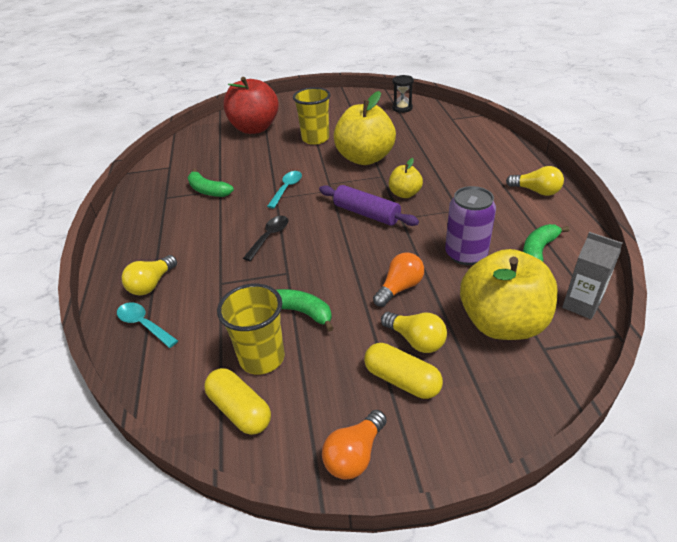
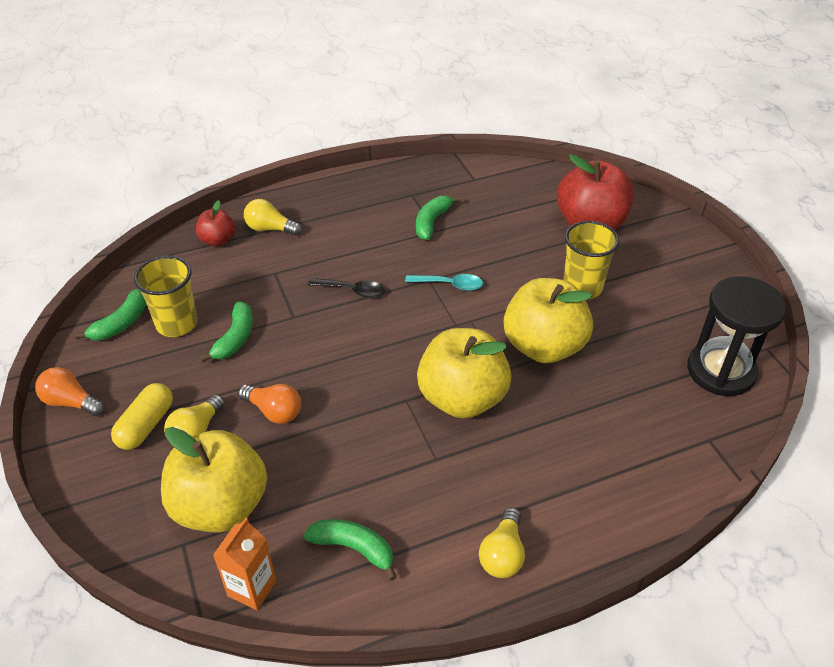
camera: 75 degrees right, 5 degrees up
(144, 324) = (218, 240): turquoise spoon -> red apple
(240, 410) = (121, 323): yellow capsule -> green banana
(366, 213) = (410, 365): purple rolling pin -> none
(402, 108) = (720, 371): black hourglass -> black hourglass, size x1.95
(404, 194) = (462, 398): yellow apple -> yellow apple, size x1.99
(466, 254) = (339, 469): purple can -> none
(581, 305) = (252, 588): grey carton -> orange carton

